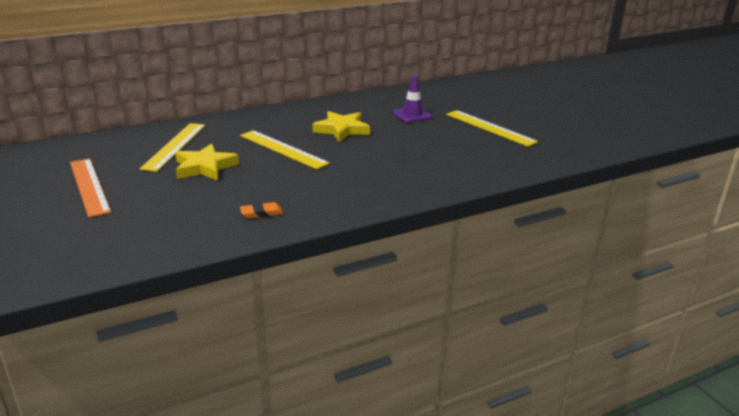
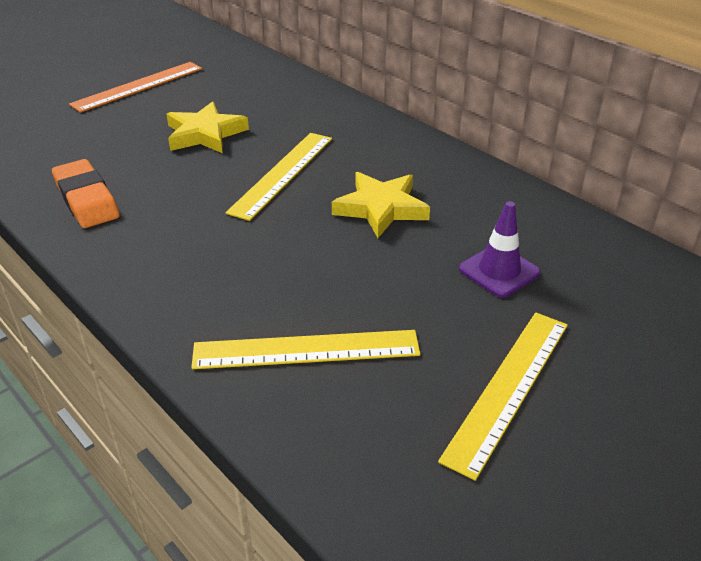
camera: 75 degrees right, 10 degrees up
(174, 146) = (257, 102): yellow ruler -> yellow ruler (306, 349)
(261, 213) = (86, 199): orange eraser -> orange eraser, size x1.85

